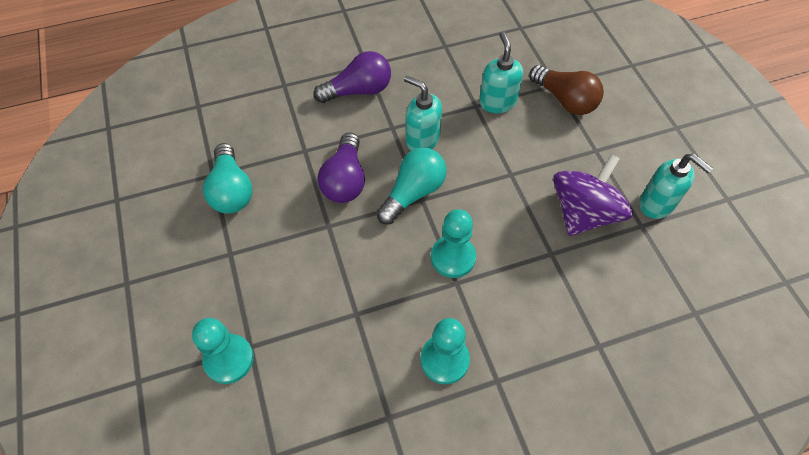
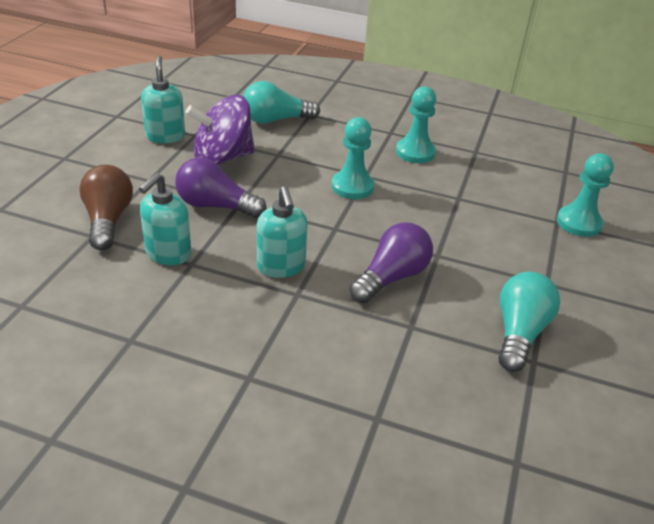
camera: 145 degrees left, 20 degrees down
(358, 91) = (292, 351): purple light bulb -> purple light bulb (216, 206)
(413, 193) = (338, 235): turquoise light bulb -> turquoise light bulb (275, 120)

